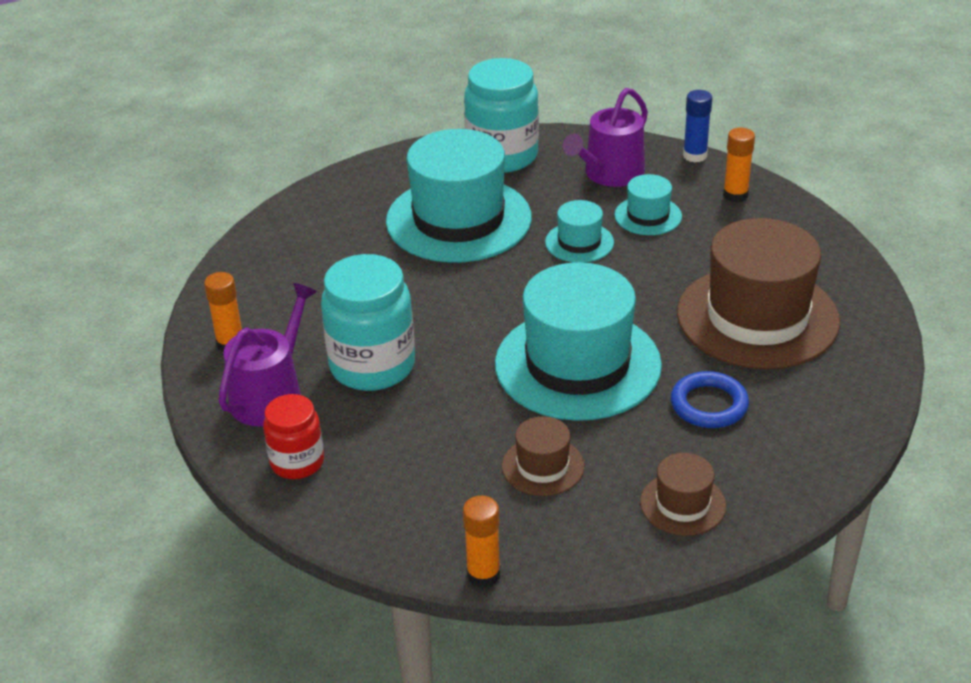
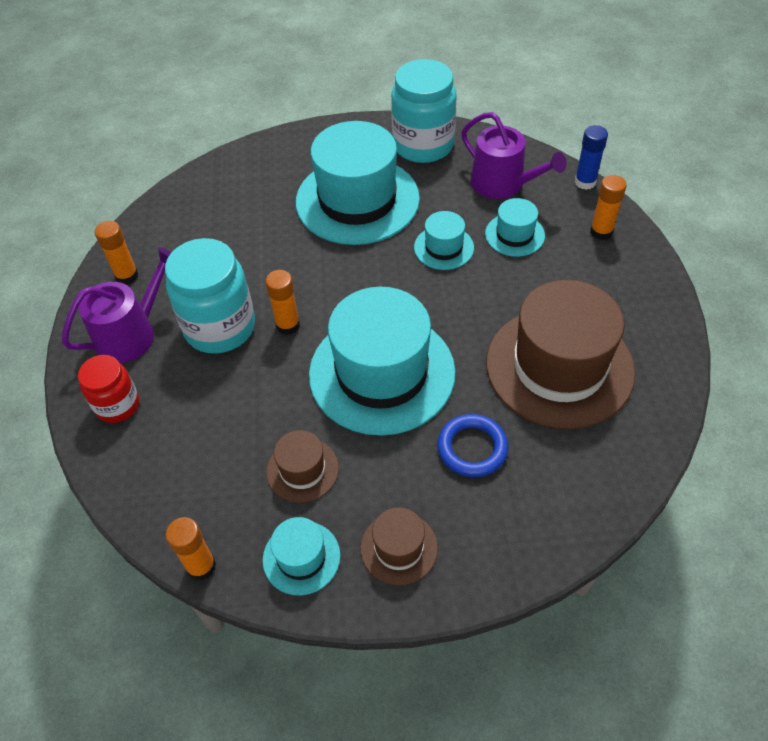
camera: 20 degrees right, 15 degrees up
(449, 347) = (288, 325): none -> orange glue stick
(587, 538) = (301, 557): none -> turquoise hat
(610, 174) = (503, 184): purple watering can -> purple watering can turned 105 degrees counterclockwise

